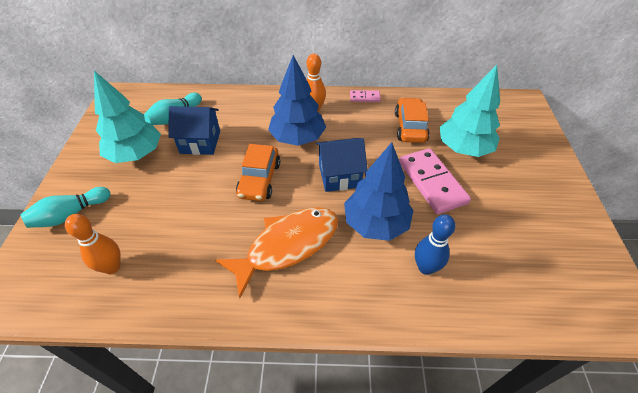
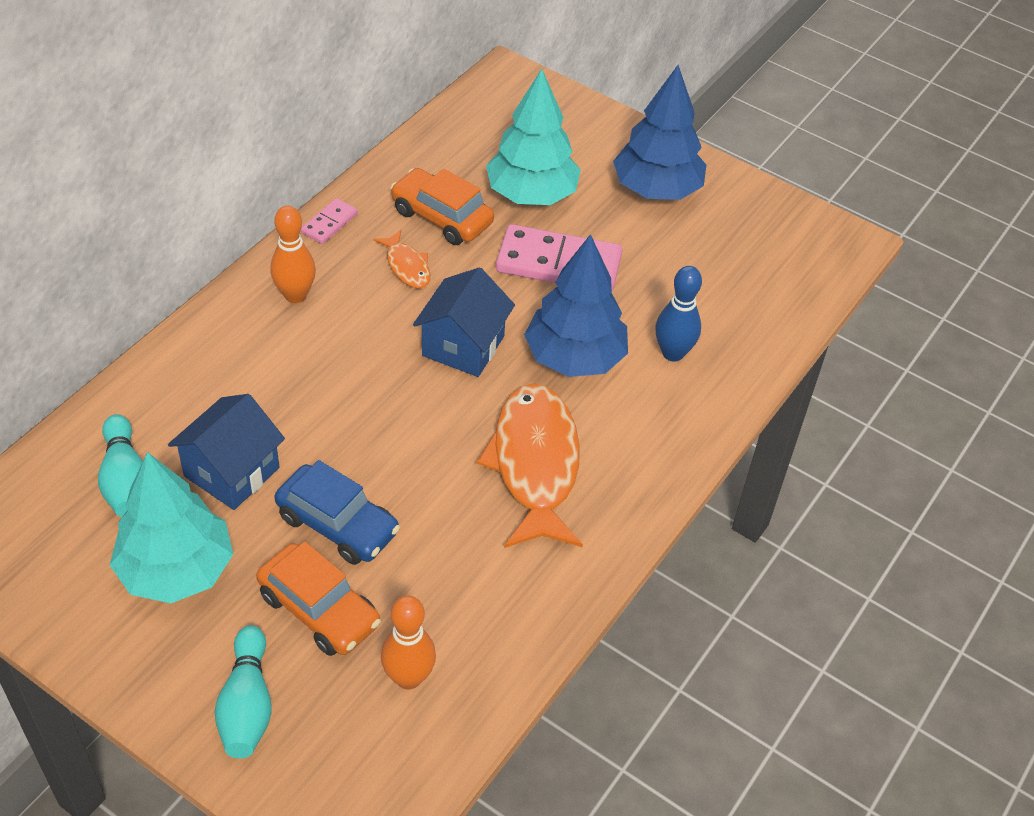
camera: 60 degrees left, 0 degrees up
(193, 190) = (337, 524): none -> blue car
(259, 180) = (389, 436): orange car -> orange car (319, 609)
(297, 138) = (342, 349): blue tree -> blue tree (656, 189)
(367, 132) = (407, 266): none -> orange fish

